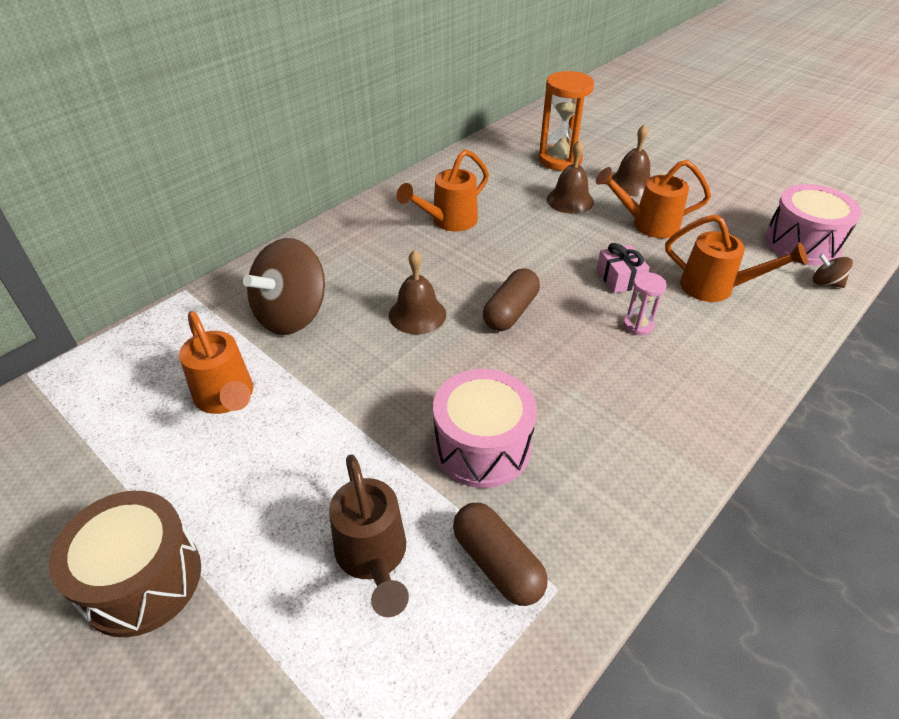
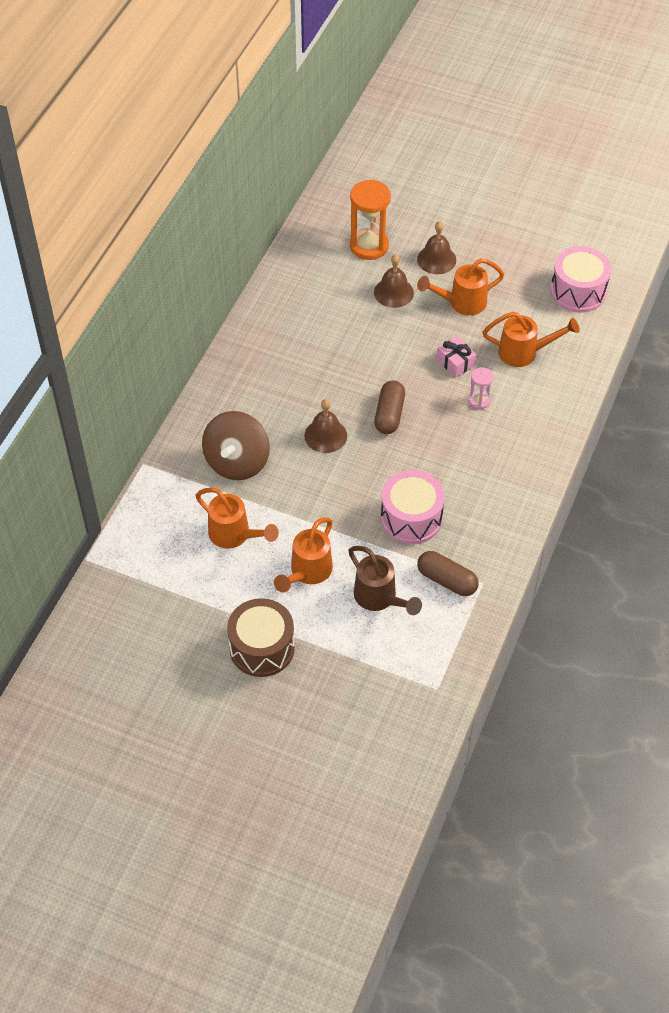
camera: 20 degrees left, 10 degrees up
(448, 222) = (306, 342): orange watering can -> orange watering can (307, 573)
(826, 283) = (598, 326): brown spinning top -> none

